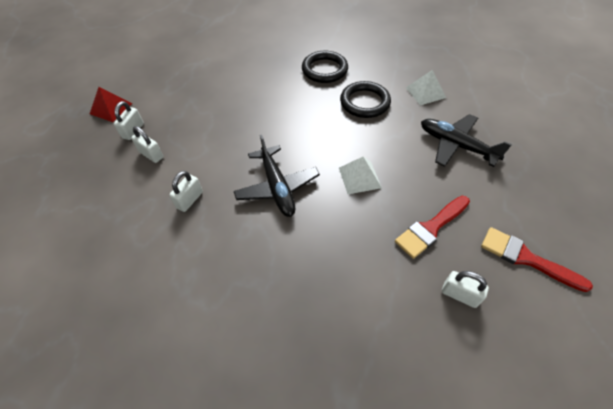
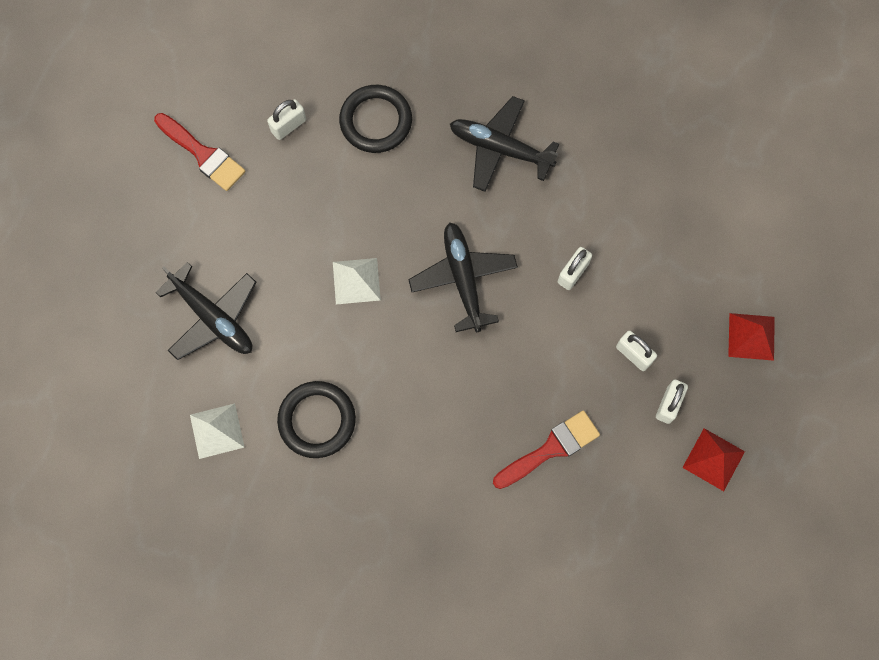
camera: 175 degrees left, 20 degrees up
(60, 173) = (751, 336): none -> red pyramid
(250, 296) = (500, 148): none -> black plane
(324, 70) = (366, 511): black ring -> black ring (376, 121)
(431, 228) = (291, 201): red brush -> red brush (550, 449)
(459, 295) = (288, 126): white padlock -> white padlock turned 75 degrees counterclockwise

